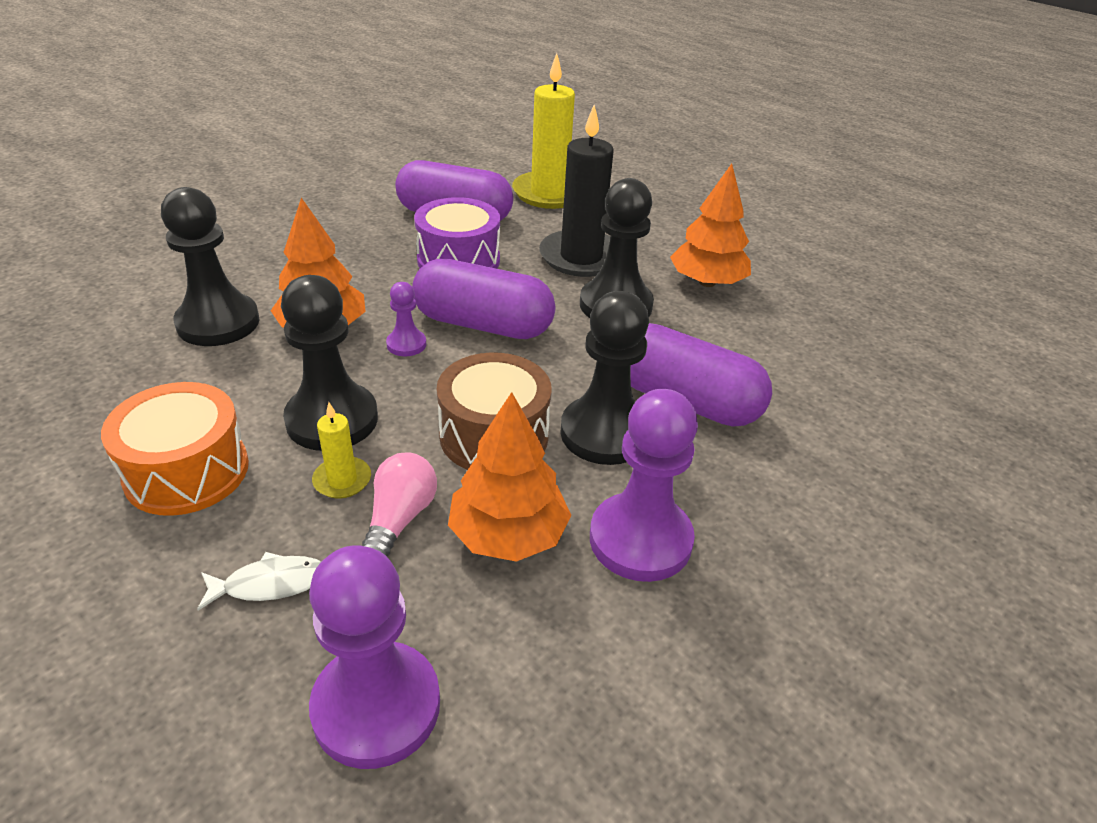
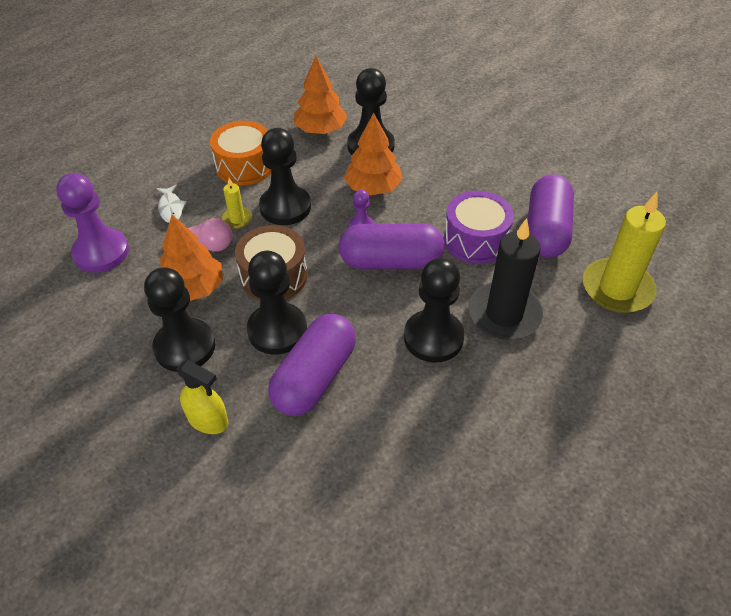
camera: 90 degrees right, 10 degrees up
(483, 324) = (391, 261): purple capsule -> purple capsule turned 75 degrees clockwise
(640, 539) = (185, 347): purple pawn -> black pawn
(707, 282) = (488, 406): orange tree -> orange tree (320, 130)
(773, 505) = (208, 420): none -> yellow spray bottle

